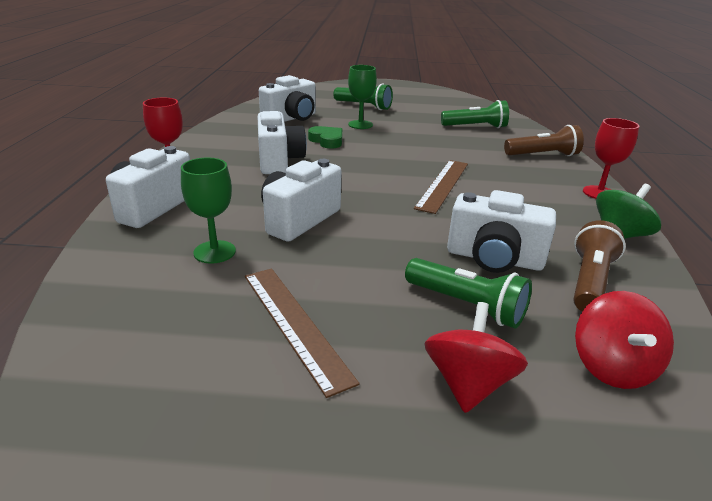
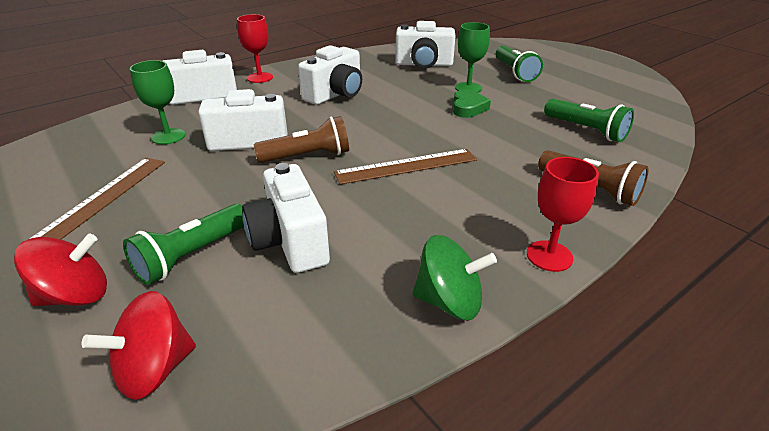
camera: 50 degrees right, 5 degrees up
(327, 141) = (406, 92): green heart -> green heart (468, 108)
(467, 305) = (192, 256): green flashlight -> green flashlight turned 45 degrees clockwise
(589, 281) = (310, 310): brown flashlight -> brown flashlight (308, 156)

